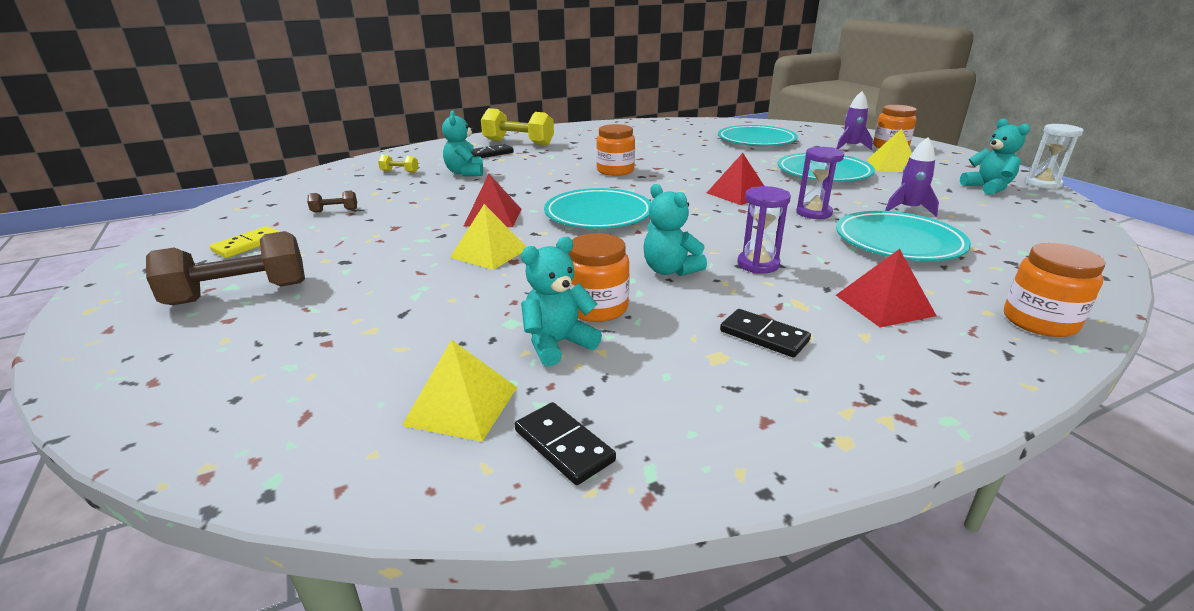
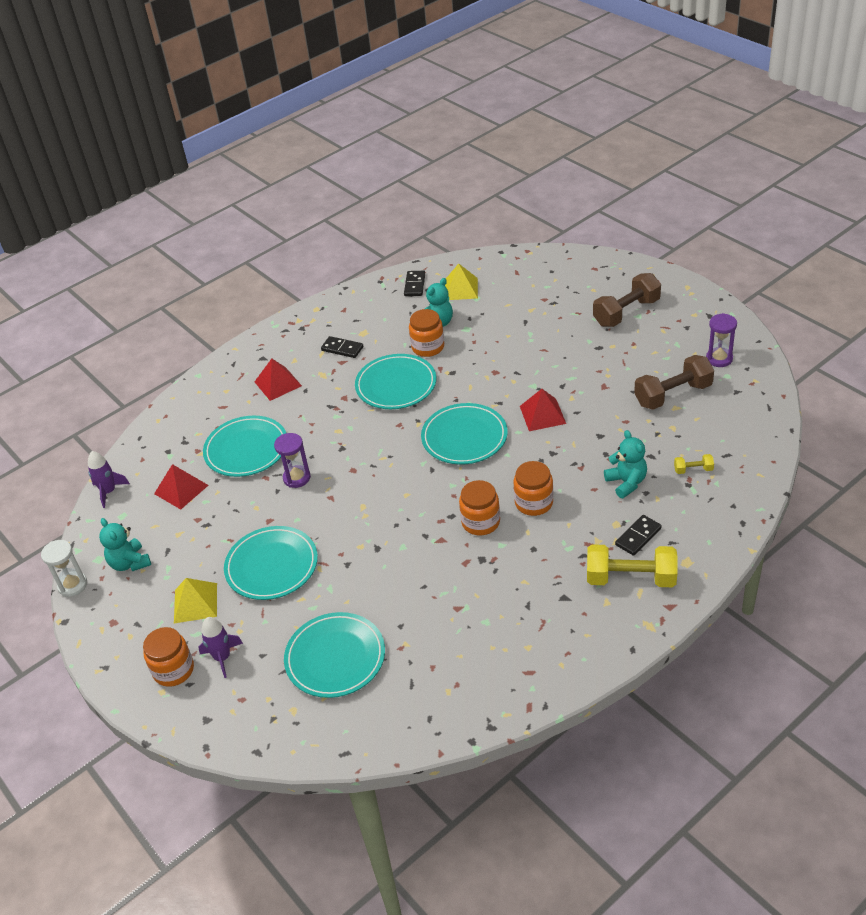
camera: 170 degrees right, 15 degrees up
(248, 245) = (680, 346): yellow domino -> none
(335, 211) = (673, 394): brown dumbbell -> brown dumbbell, size x2.18
(489, 252) = (515, 375): yellow pyramid -> none
(563, 446) = (415, 285): black domino -> black domino turned 60 degrees clockwise
(670, 270) = (396, 385): turquoise teddy bear -> turquoise plate
(738, 194) = (356, 498): red pyramid -> red pyramid (181, 489)
(758, 264) = (343, 403): purple hourglass -> purple hourglass (719, 359)
(908, 209) = (219, 502): purple rocket -> purple rocket (109, 492)
(1039, 321) = (204, 389): orange jar -> orange jar (534, 503)

